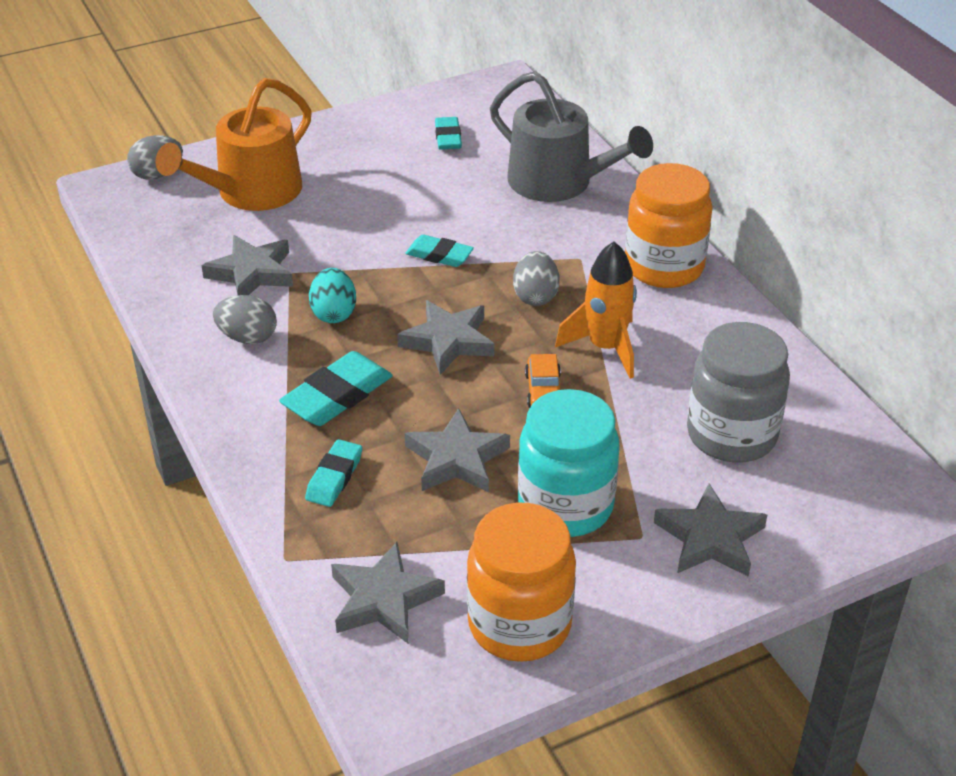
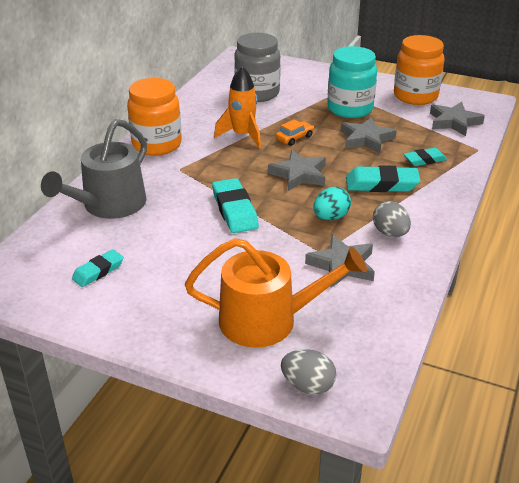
camera: 130 degrees left, 5 degrees down
(439, 255) = (234, 210): turquoise eraser -> turquoise eraser, size x1.59
(535, 296) = (230, 167): grey egg -> none
(558, 182) = (109, 205): grey watering can -> grey watering can turned 150 degrees counterclockwise
(710, 538) = (319, 80): grey star -> none

